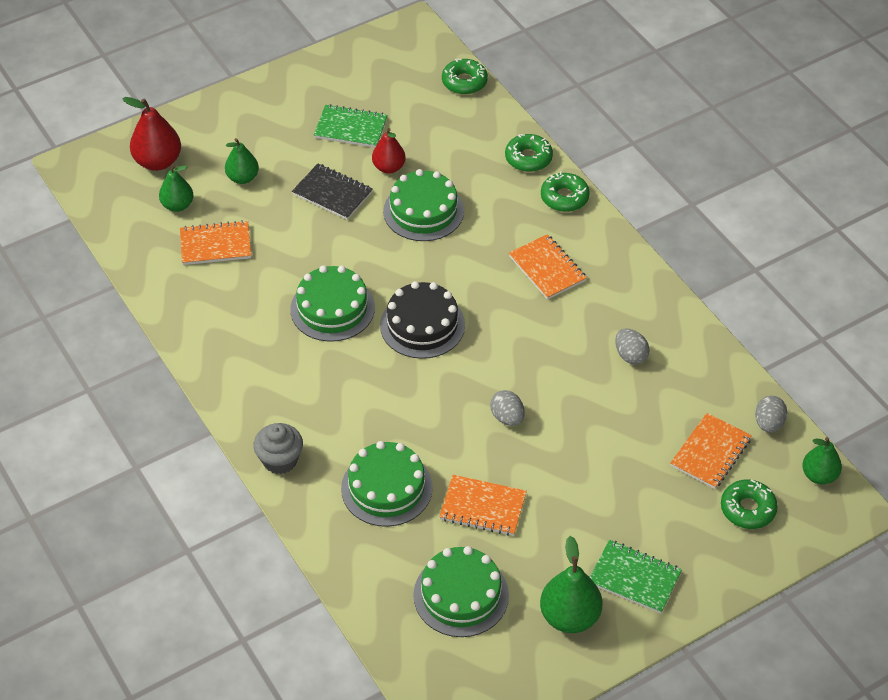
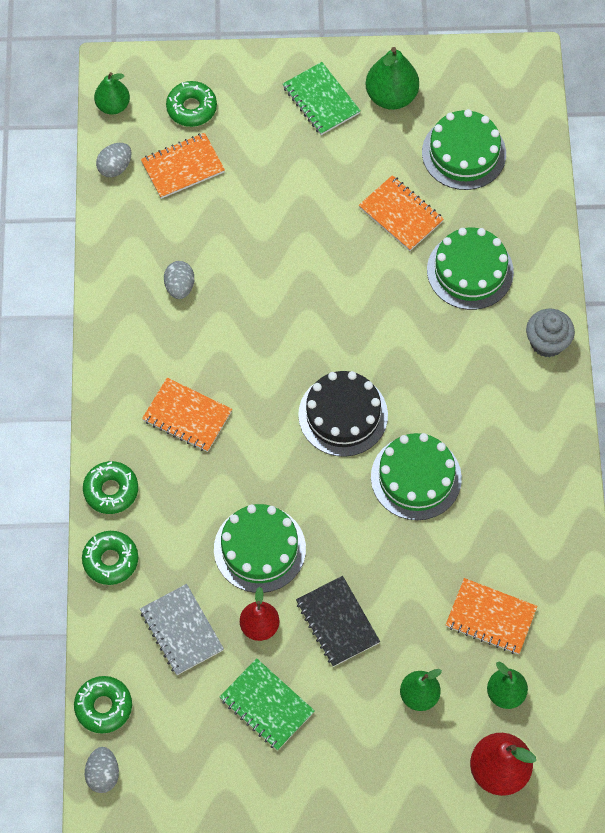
camera: 150 degrees left, 15 degrees up
(443, 142) = (181, 630): none -> grey notebook
(507, 417) = (328, 283): grey egg -> grey egg (103, 774)
(547, 269) = (187, 416): orange notebook -> orange notebook turned 60 degrees counterclockwise

